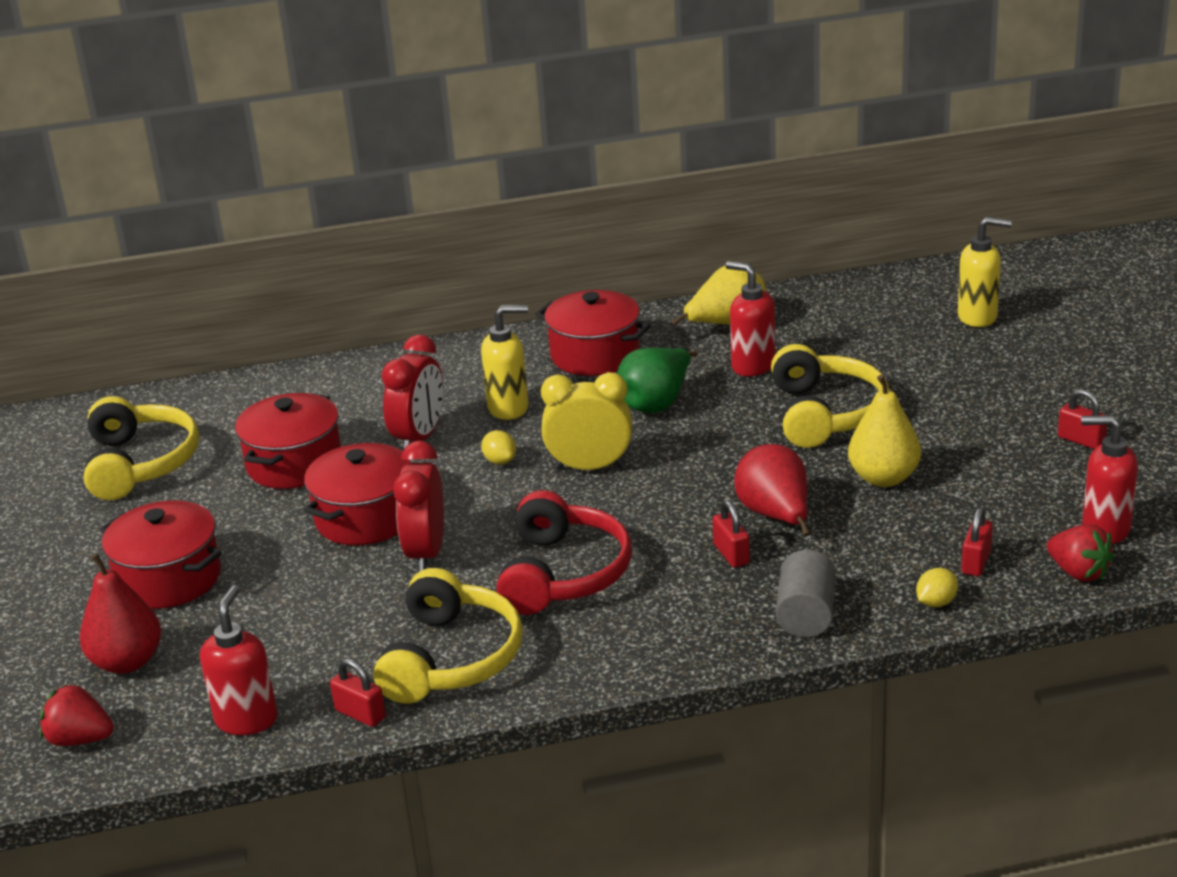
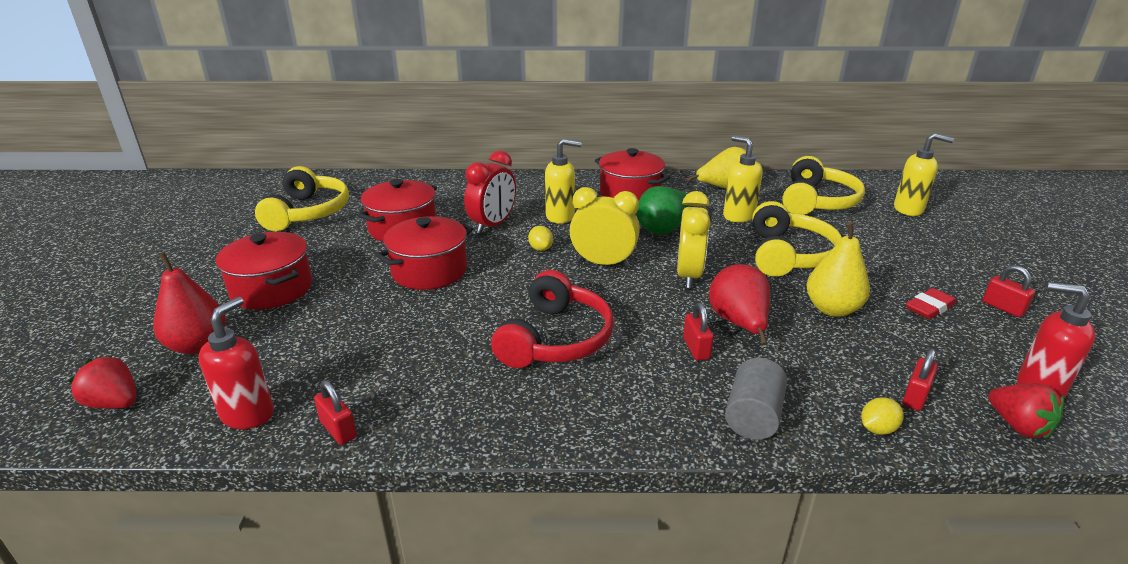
camera: 10 degrees right, 0 degrees up
(426, 553) = (459, 303): red clock -> none
(450, 658) = (436, 393): yellow headphones -> yellow headphones (817, 201)
(703, 465) = (688, 275): none -> yellow clock
(752, 366) = (738, 216): red soap dispenser -> yellow soap dispenser
(996, 456) = (929, 308): none -> red eraser

